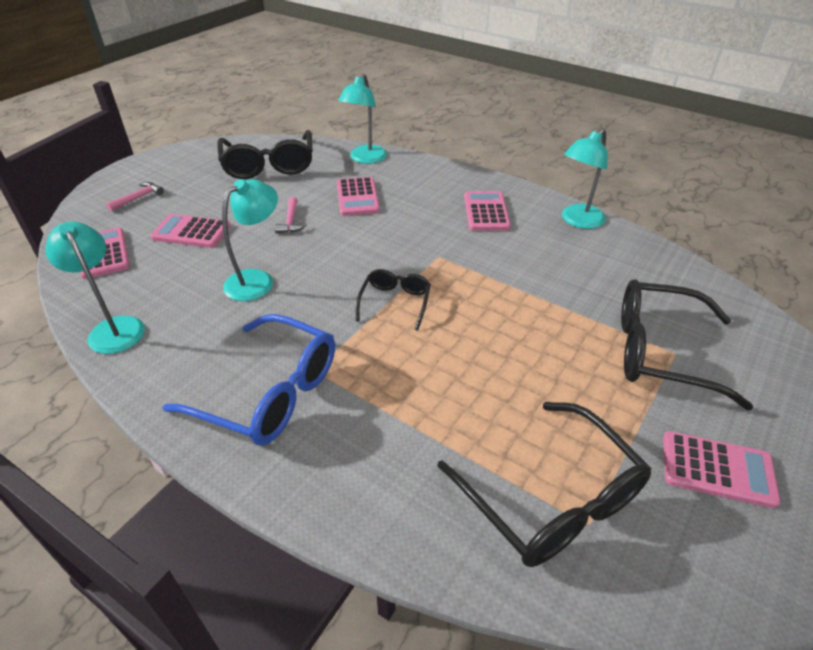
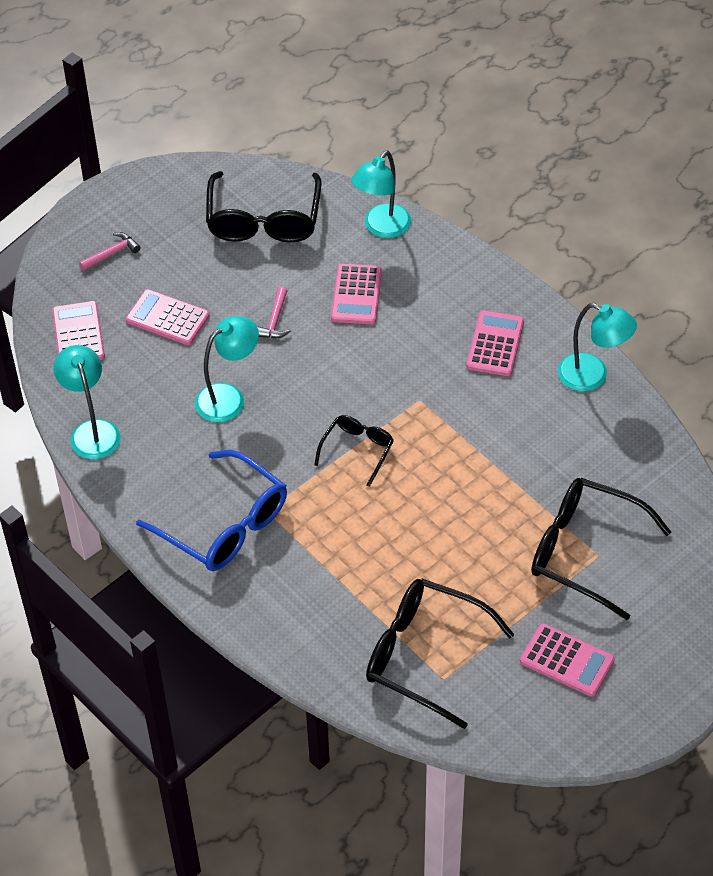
camera: 15 degrees right, 10 degrees up
(551, 498) = (424, 655): black glasses -> black glasses turned 135 degrees clockwise
(577, 221) = (592, 376): turquoise lamp -> turquoise lamp turned 120 degrees counterclockwise

